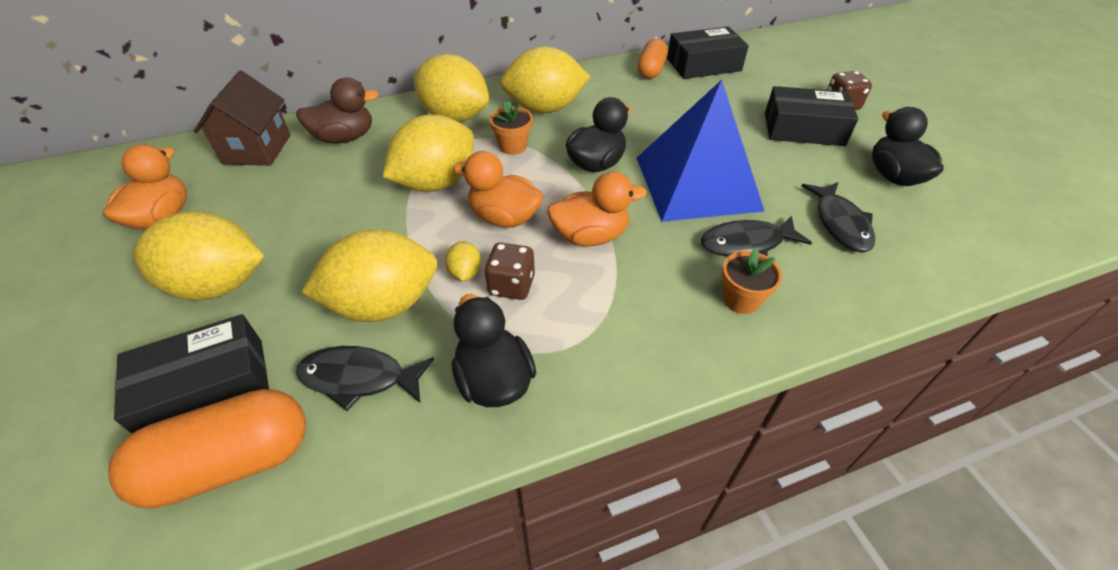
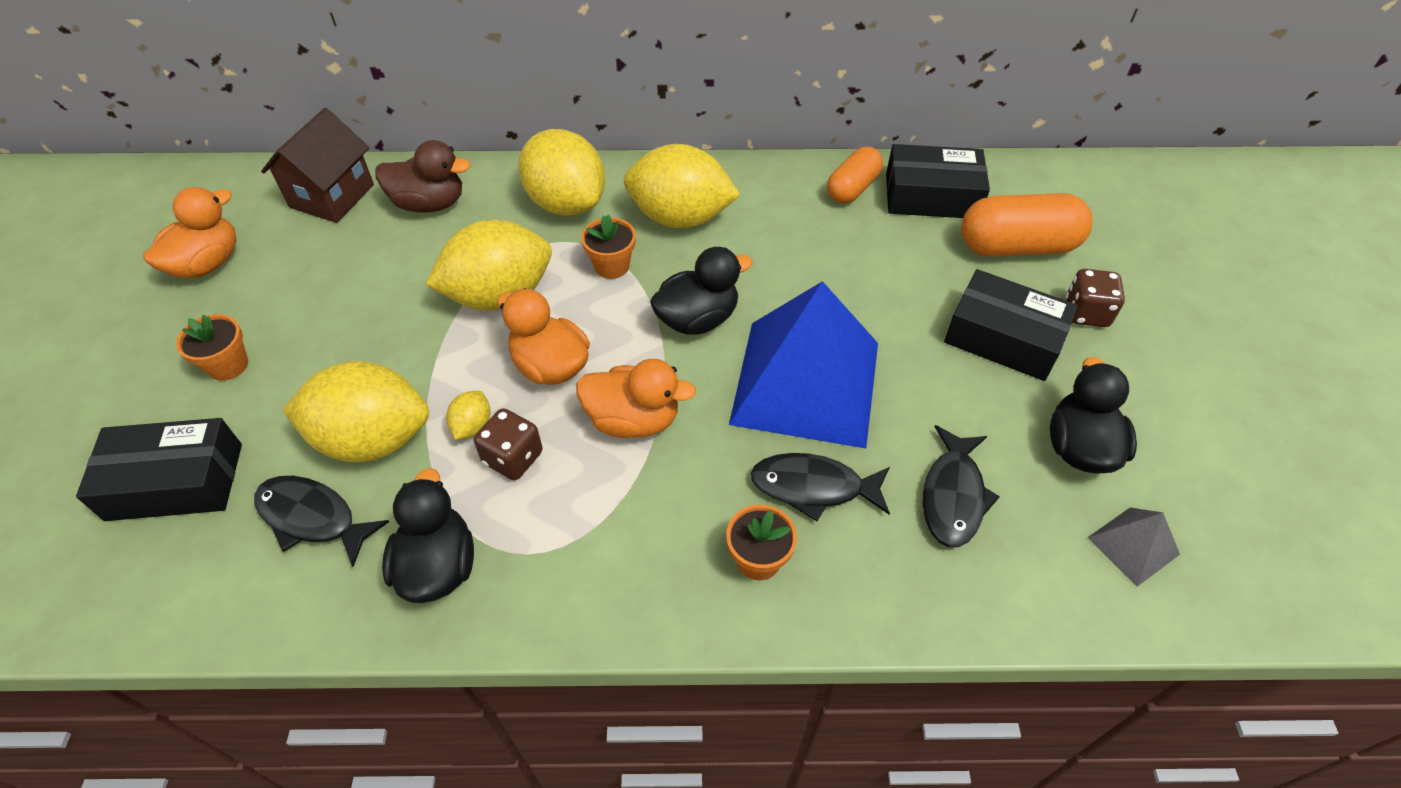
camera: 20 degrees right, 5 degrees up
(218, 285) = (228, 365): yellow lemon -> orange flower pot
(230, 463) = (166, 568): orange capsule -> orange capsule (1017, 246)
(967, 221) = (1133, 545): none -> grey pyramid

